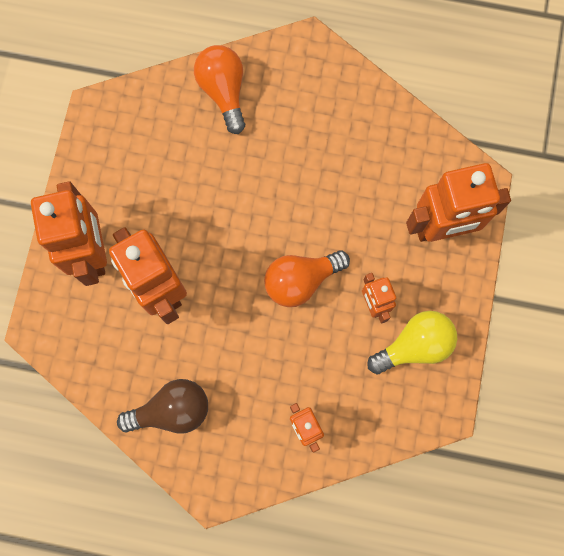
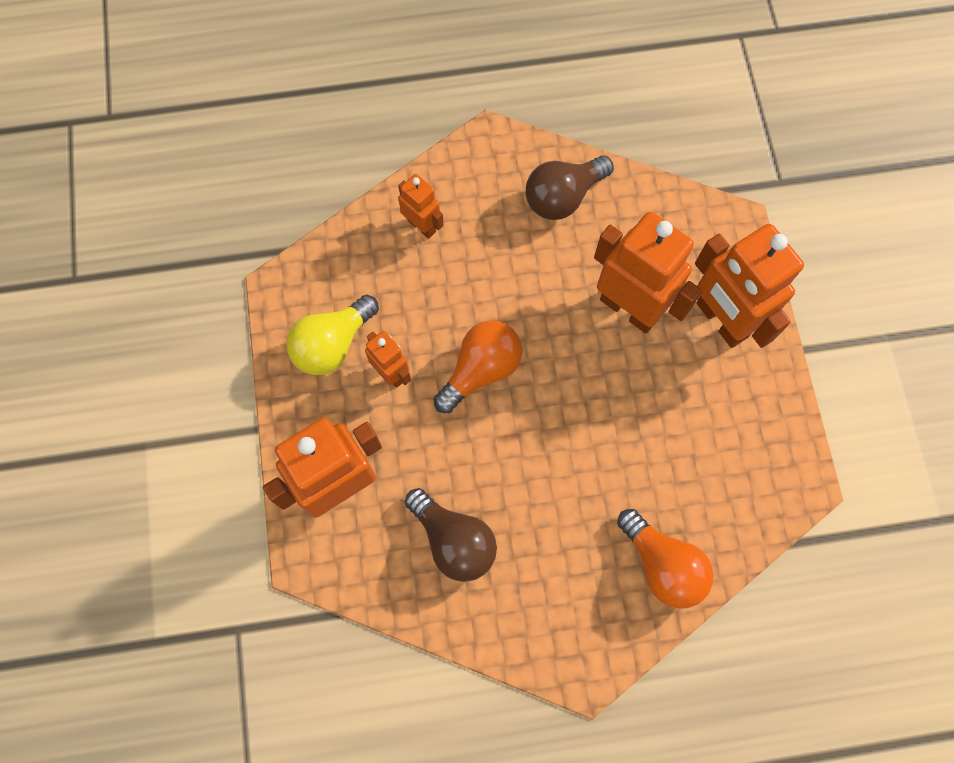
camera: 160 degrees right, 5 degrees down
(368, 160) = (454, 540): none -> brown light bulb

